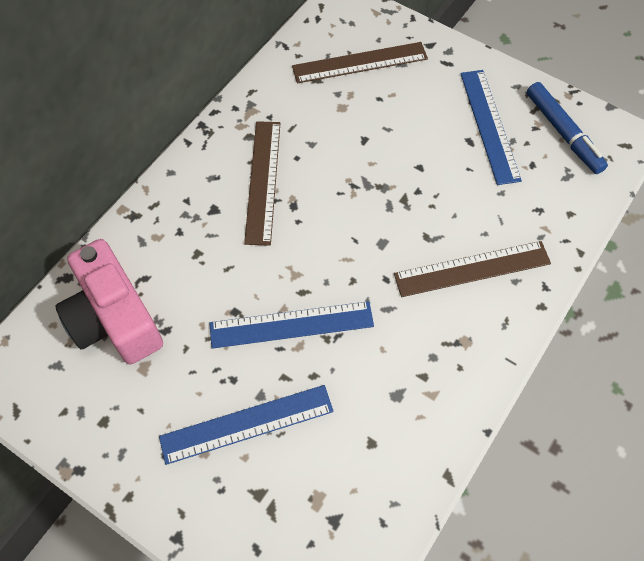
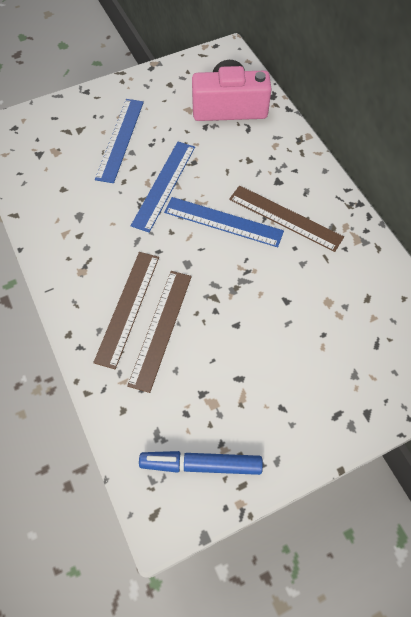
camera: 120 degrees right, 0 degrees up
(359, 62) = (372, 341): brown ruler -> brown ruler (161, 329)
(489, 125) = (246, 404): blue ruler -> blue ruler (223, 221)

